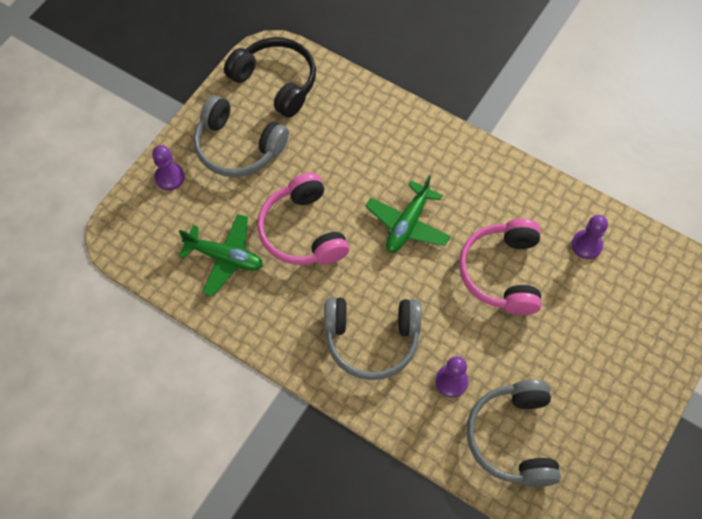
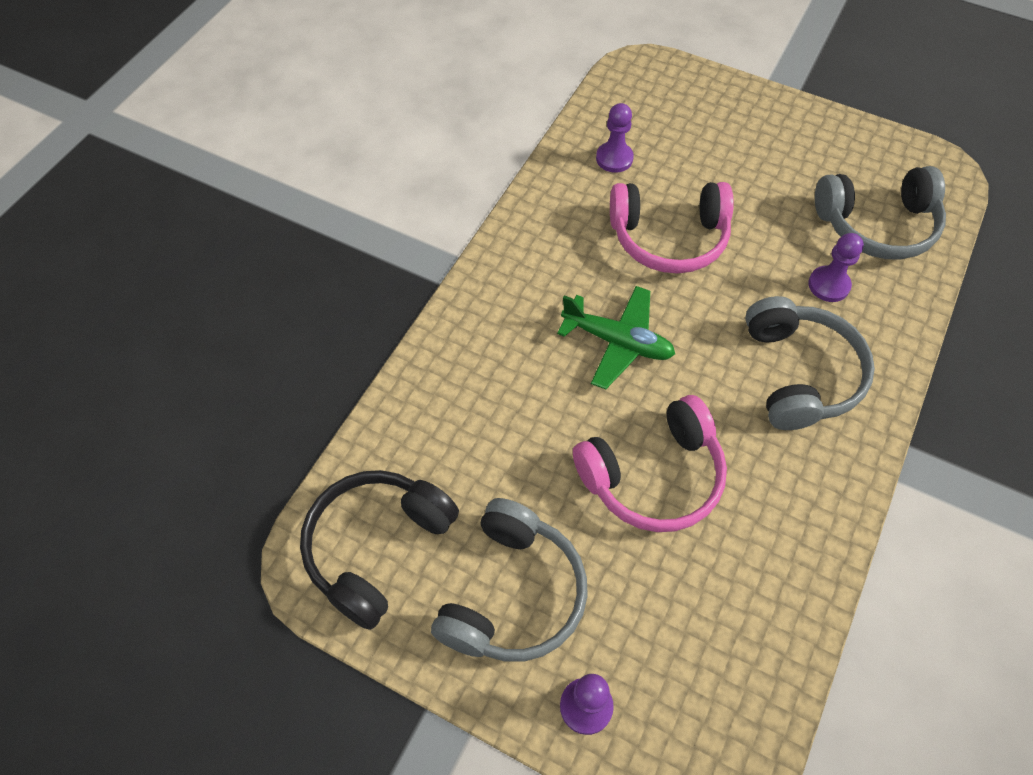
camera: 95 degrees left, 5 degrees down
(225, 257) = (721, 586): green plane -> none

